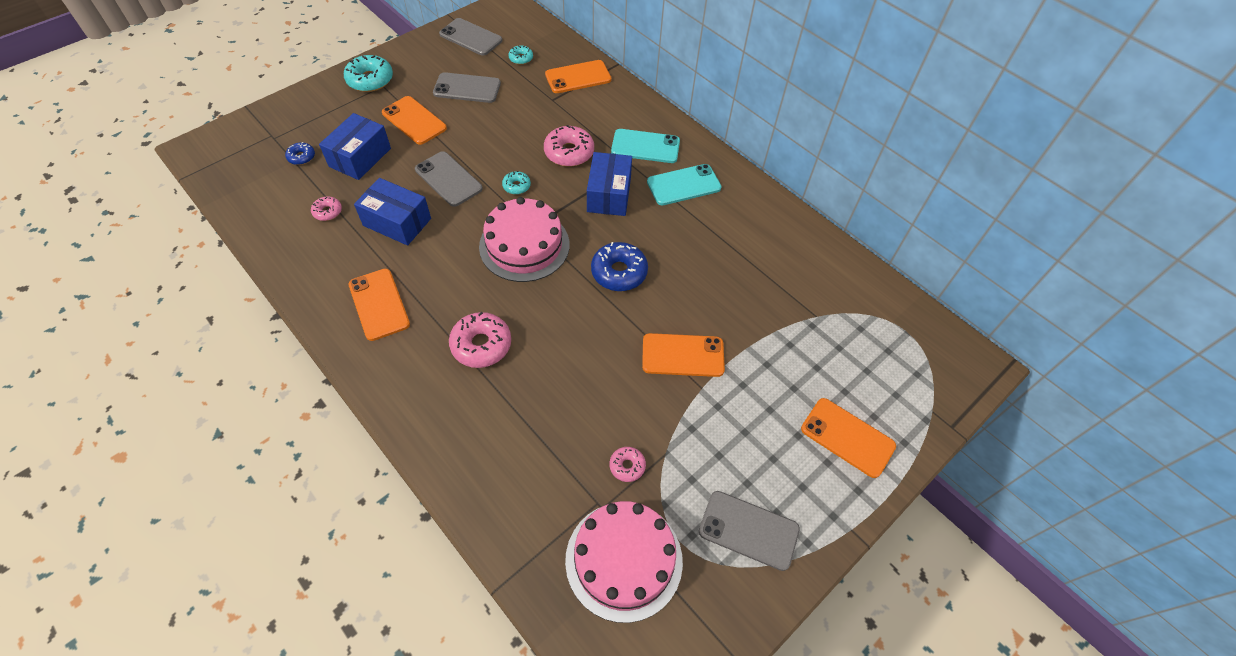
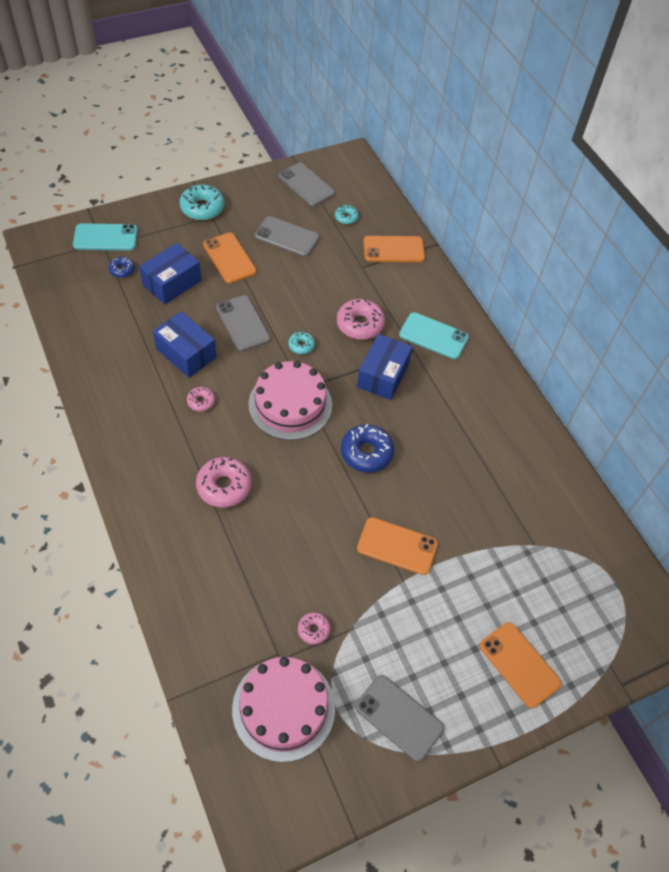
camera: 15 degrees right, 0 degrees up
(327, 212) = (130, 328): pink donut -> pink donut (201, 401)
(379, 304) = (149, 425): orange phone -> none
(683, 185) = (456, 384): turquoise phone -> turquoise phone (105, 237)

